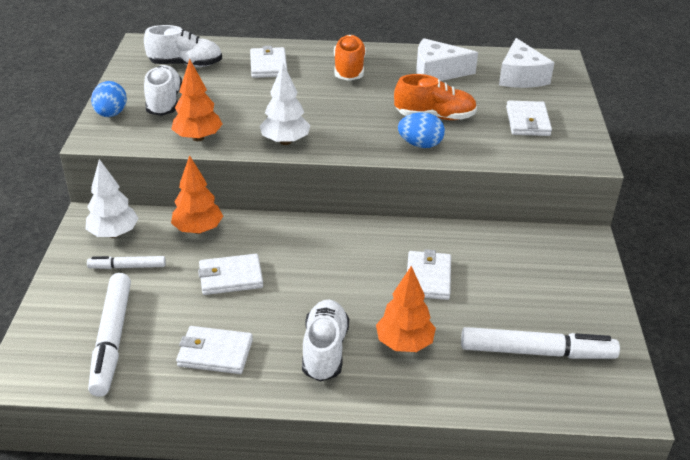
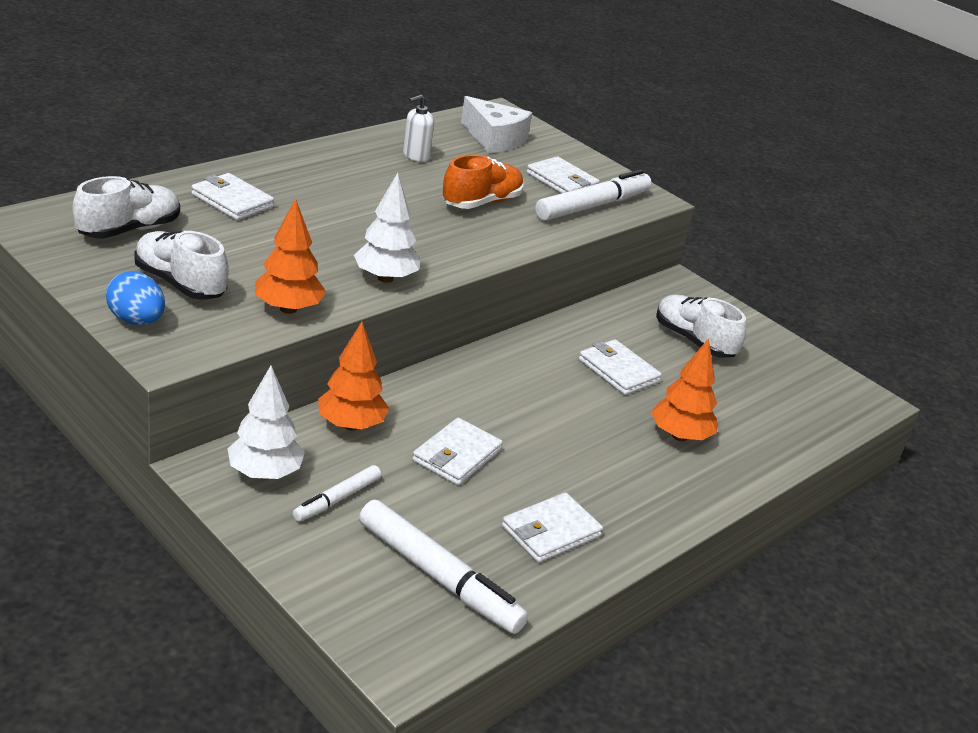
camera: 50 degrees left, 5 degrees down
(325, 350) = (632, 476): white shoe -> white shoe (693, 341)
(349, 69) = (327, 179): orange shoe -> none
(420, 144) = (510, 235): blue egg -> none
(437, 72) = (415, 156): white cheese -> white soap dispenser
(537, 352) = (771, 392): white marker -> white marker (592, 206)

